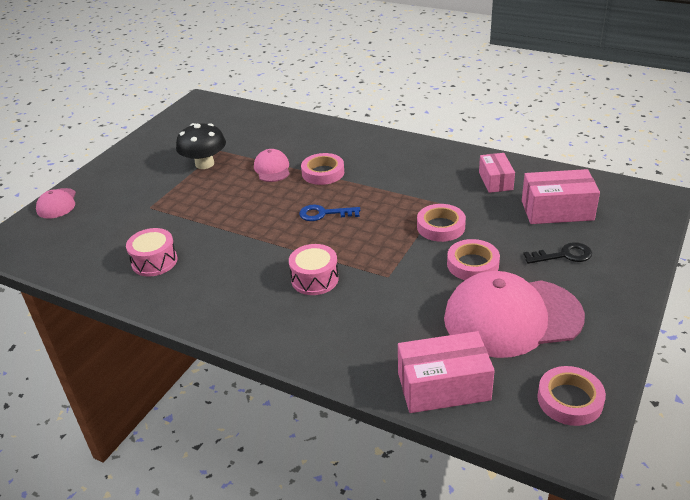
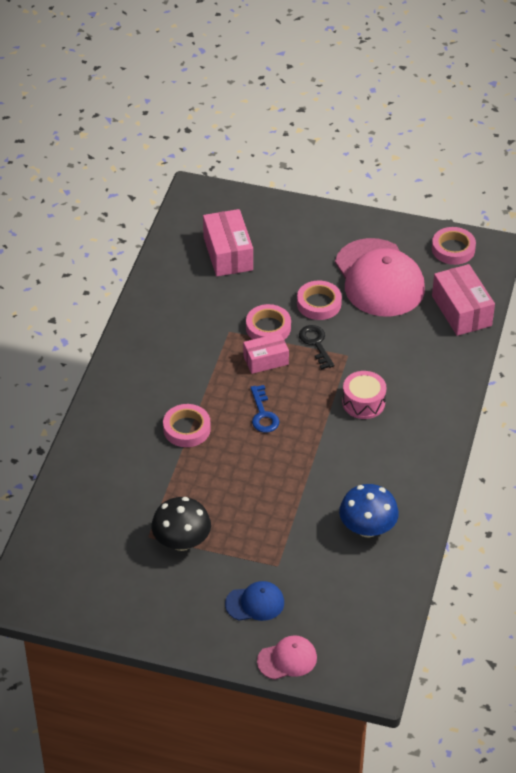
camera: 105 degrees left, 10 degrees up
(121, 193) = (255, 603): none -> blue cap
(154, 261) = (367, 528): pink drum -> blue mushroom
(272, 169) = (184, 475): pink cap -> none
(495, 181) = (184, 295): pink box -> pink box (265, 360)
(564, 255) = (294, 250): black key -> black key (316, 344)

